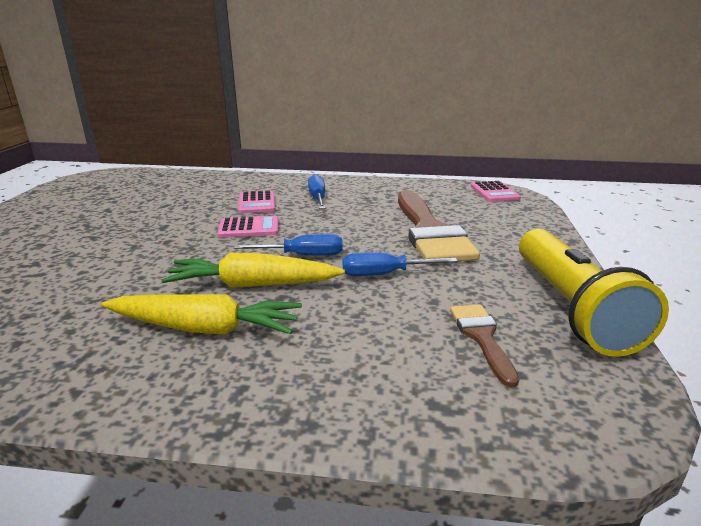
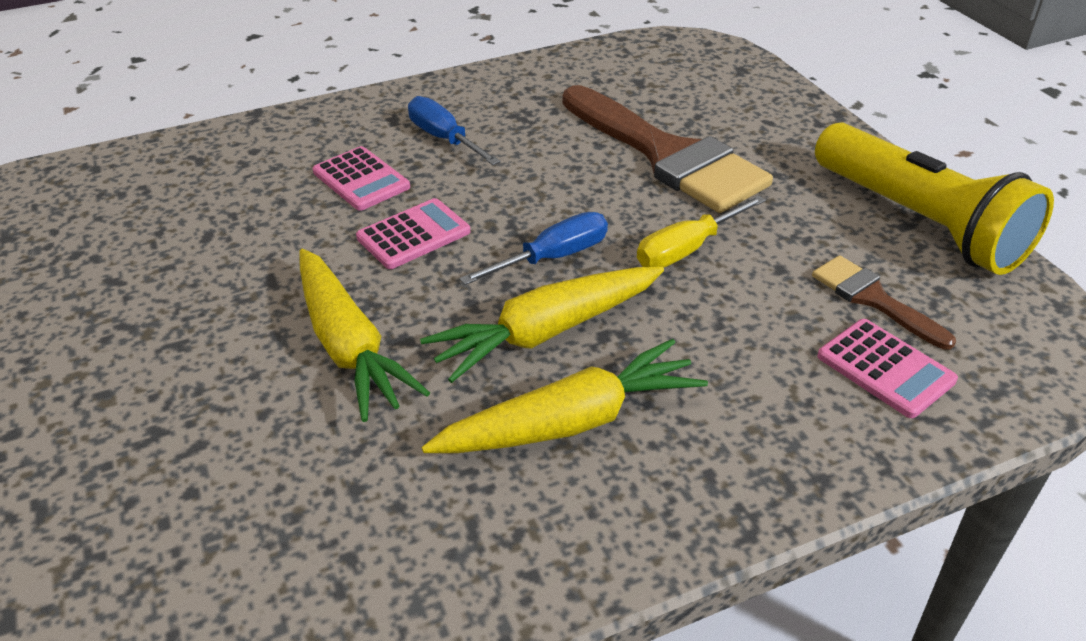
camera: 30 degrees left, 15 degrees up
(155, 259) = (349, 345): none -> yellow carrot
(385, 274) = (687, 249): blue screwdriver -> yellow screwdriver
(494, 192) = (675, 50): pink calculator -> pink calculator (885, 368)

